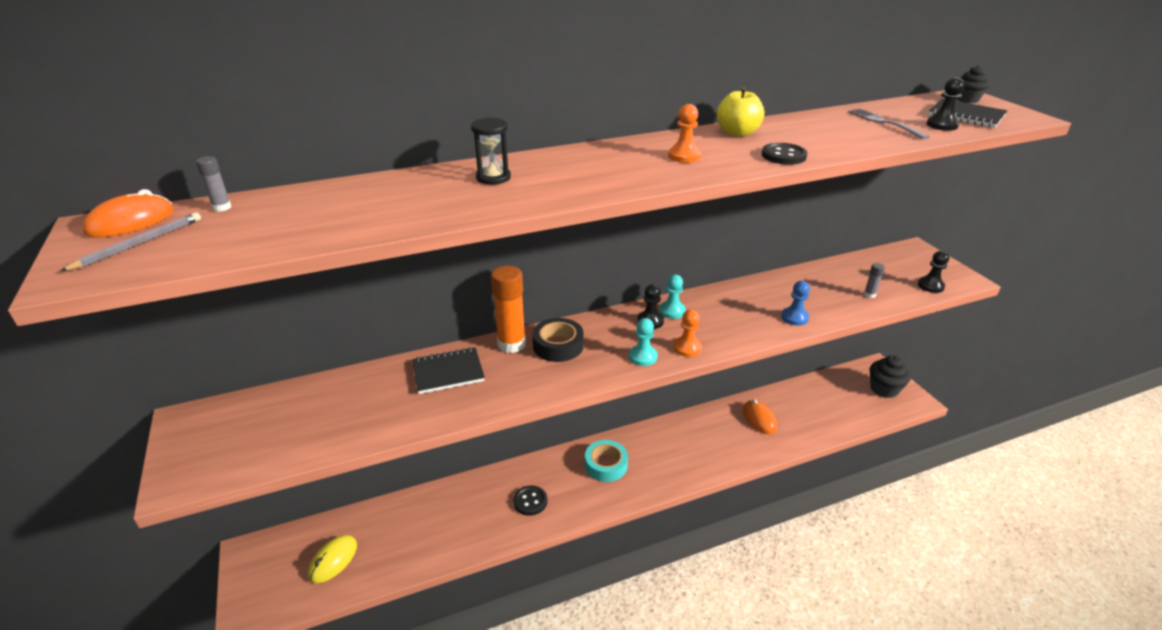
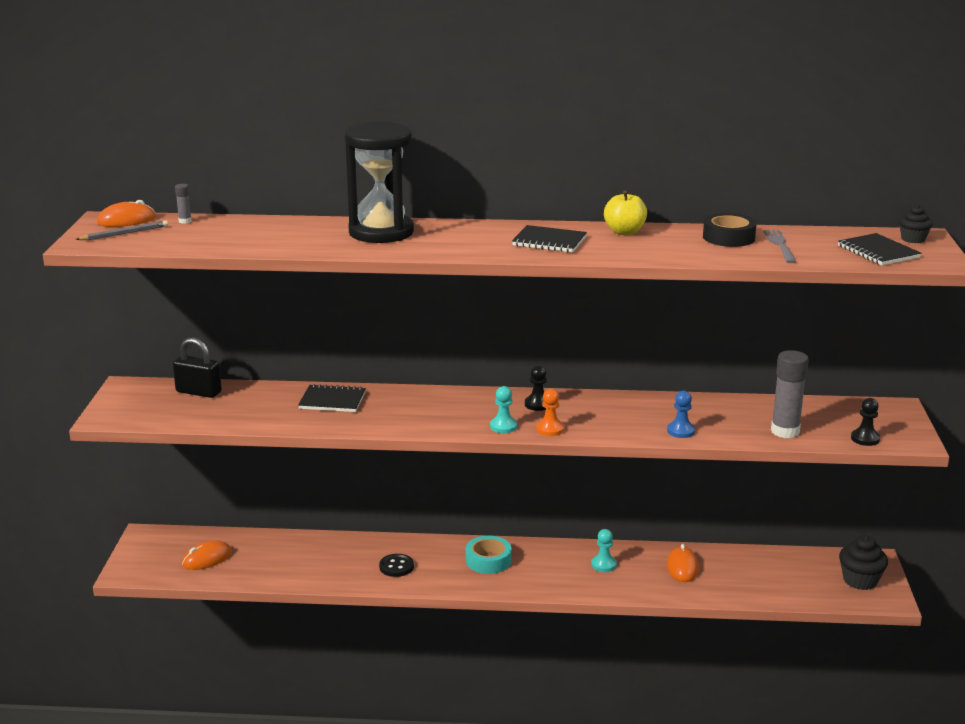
camera: 25 degrees right, 10 degrees down
(285, 403) = (198, 392): none -> black padlock
(333, 560) = (207, 559): yellow mouse -> orange mouse
(493, 177) = (381, 232): black hourglass -> black hourglass, size x2.30
(511, 344) = (399, 394): orange glue stick -> none
(558, 346) = (437, 403): black tape -> black tape (728, 237)
(672, 311) = (566, 402): turquoise pawn -> turquoise pawn (603, 565)
(684, 156) = (549, 241): orange pawn -> black notebook
(783, 156) = (634, 254): black button -> none
(869, 295) = (785, 431): grey glue stick -> grey glue stick, size x2.22
(942, 125) = (833, 255): black pawn -> none

